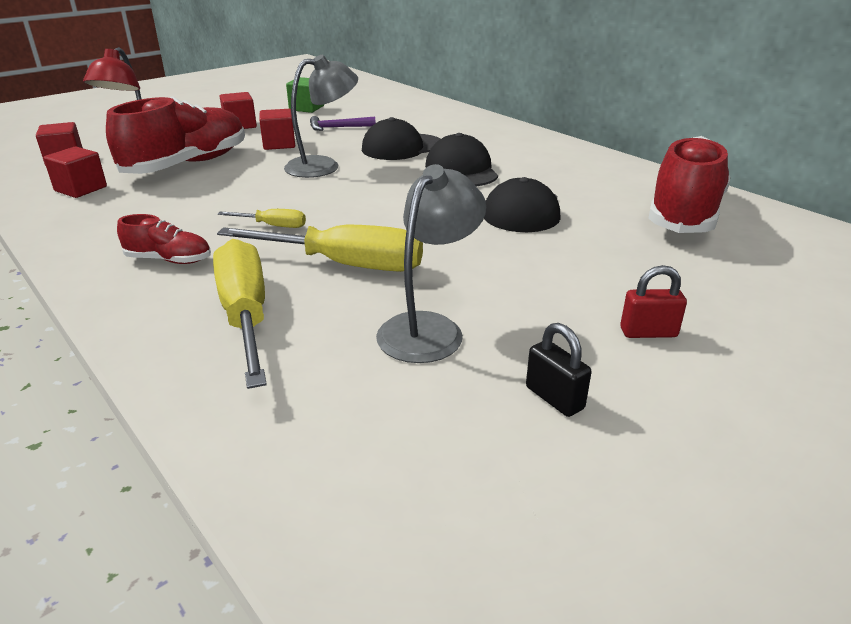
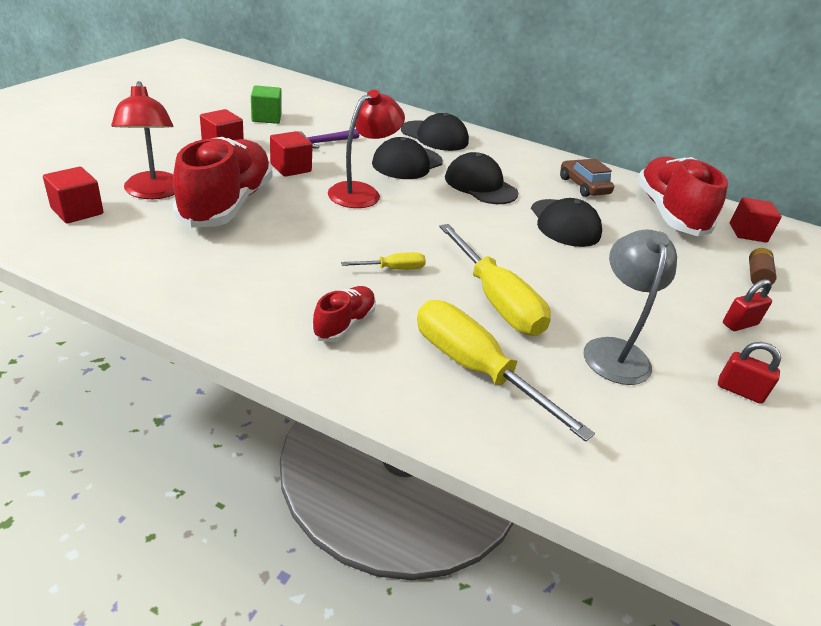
camera: 30 degrees left, 5 degrees up
(81, 189) = (147, 249): red cube -> red cube (747, 233)
(169, 260) = (344, 324): red shoe -> red shoe turned 45 degrees counterclockwise
(323, 166) = (362, 192): grey lamp -> red lamp
(347, 265) = (497, 301): yellow screwdriver -> yellow screwdriver turned 75 degrees clockwise
(462, 128) = (434, 136): none -> black cap
(554, 398) = (739, 391): black padlock -> red padlock
(593, 180) = (583, 186): none -> brown car
(746, 289) = (757, 276): none -> brown battery

